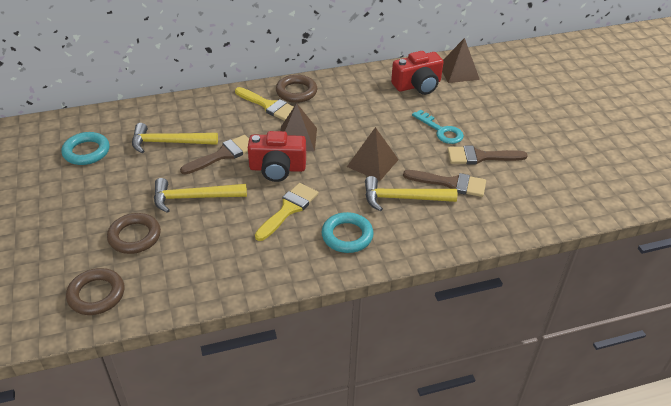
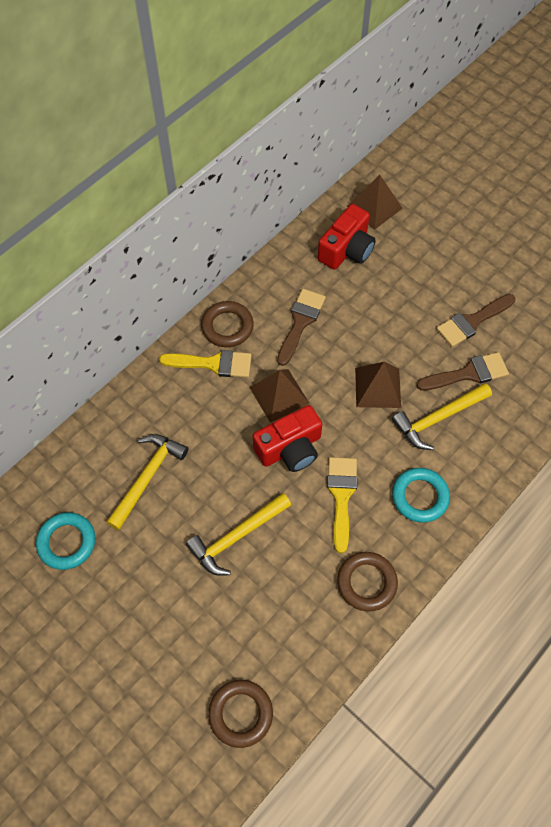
camera: 30 degrees left, 20 degrees up
(134, 236) = (218, 622): brown ring -> brown ring (366, 582)
(169, 142) = (148, 477): yellow hammer -> yellow hammer turned 150 degrees clockwise
(223, 154) = (220, 461): brown brush -> brown brush (300, 322)
(441, 131) = (413, 305): turquoise key -> none

